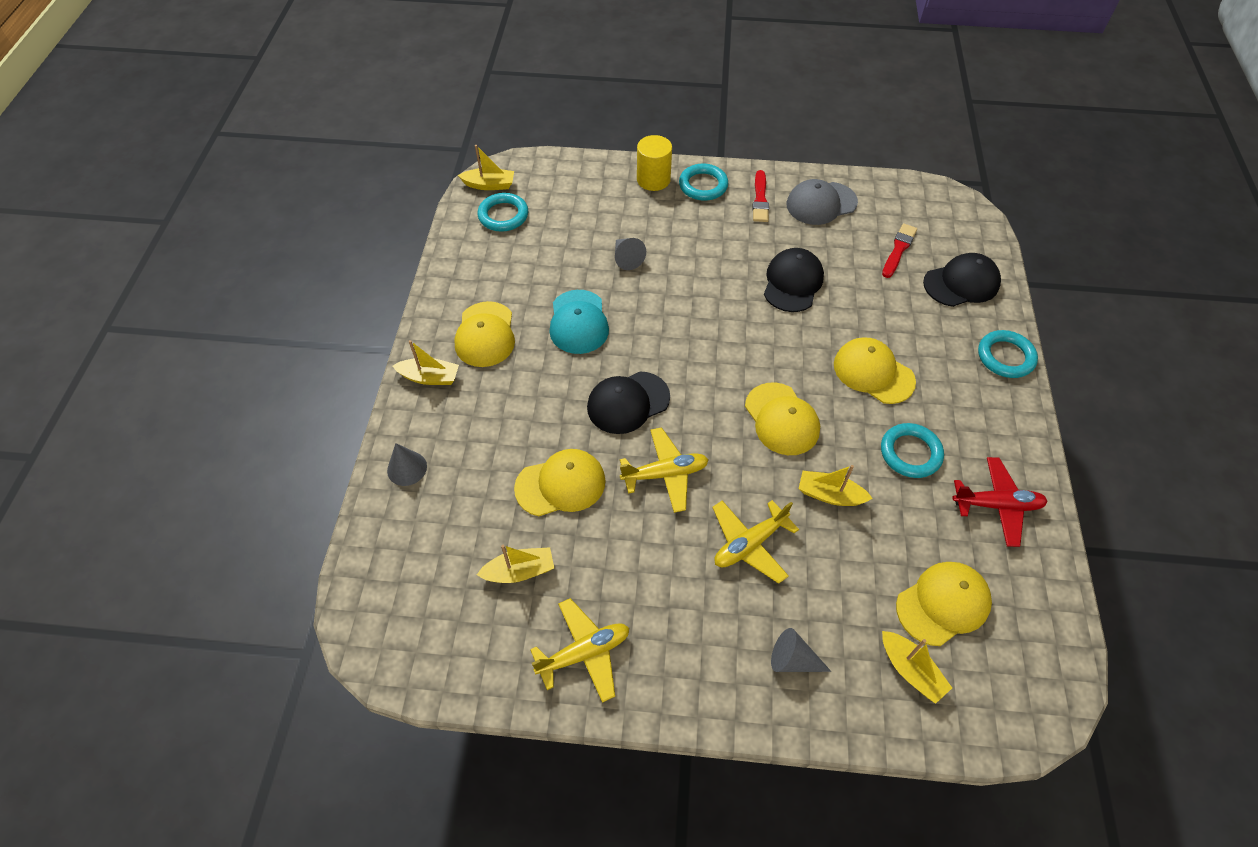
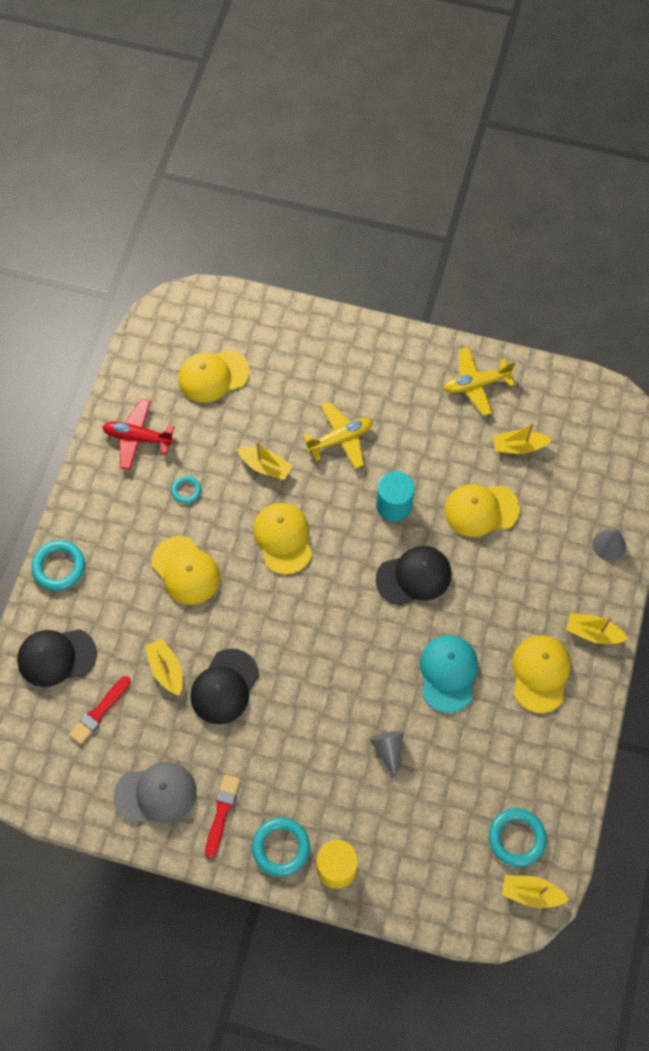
camera: 170 degrees left, 10 degrees up
(665, 474) = (394, 505): yellow plane -> turquoise cylinder
(793, 660) = (332, 358): grey cone -> none
(910, 453) = (186, 490): turquoise ring -> turquoise ring, size x0.57
(910, 670) = (254, 339): yellow boat -> yellow boat (166, 669)

